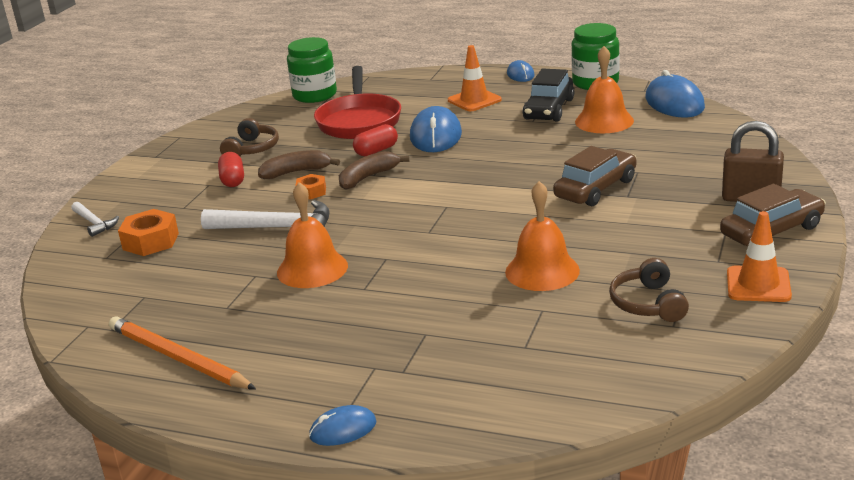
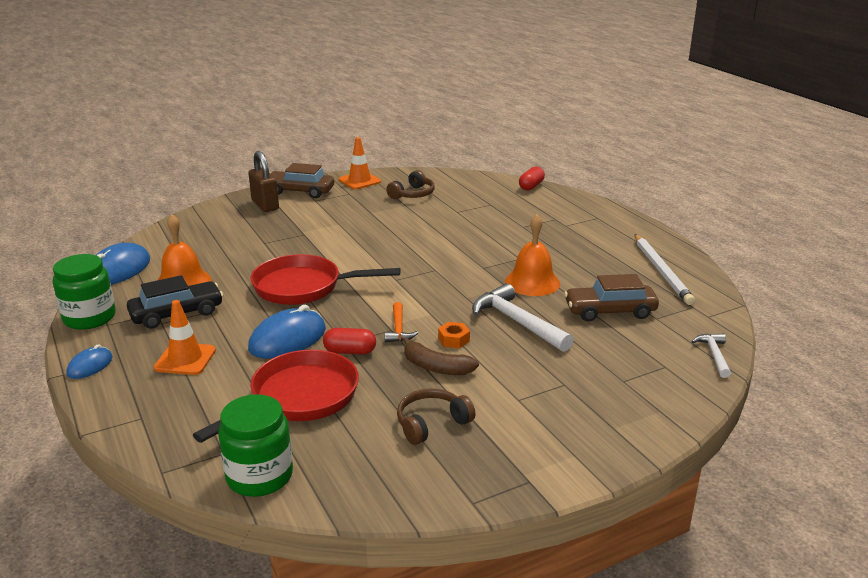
camera: 140 degrees left, 0 degrees up
(94, 223) = (655, 411): white hammer -> white hammer (714, 355)
(151, 241) = (619, 362): orange nut -> none
(178, 358) = (661, 271): orange pencil -> white pencil
(232, 180) = (494, 391): red capsule -> red capsule (531, 186)
(343, 429) = (608, 212): blue mouse -> none
(368, 177) = (398, 329): brown banana -> orange hammer
(507, 163) = (303, 287): none -> red pan
(542, 271) = (423, 224): orange bell -> none
(595, 189) = (306, 245): brown car -> brown car (610, 311)

